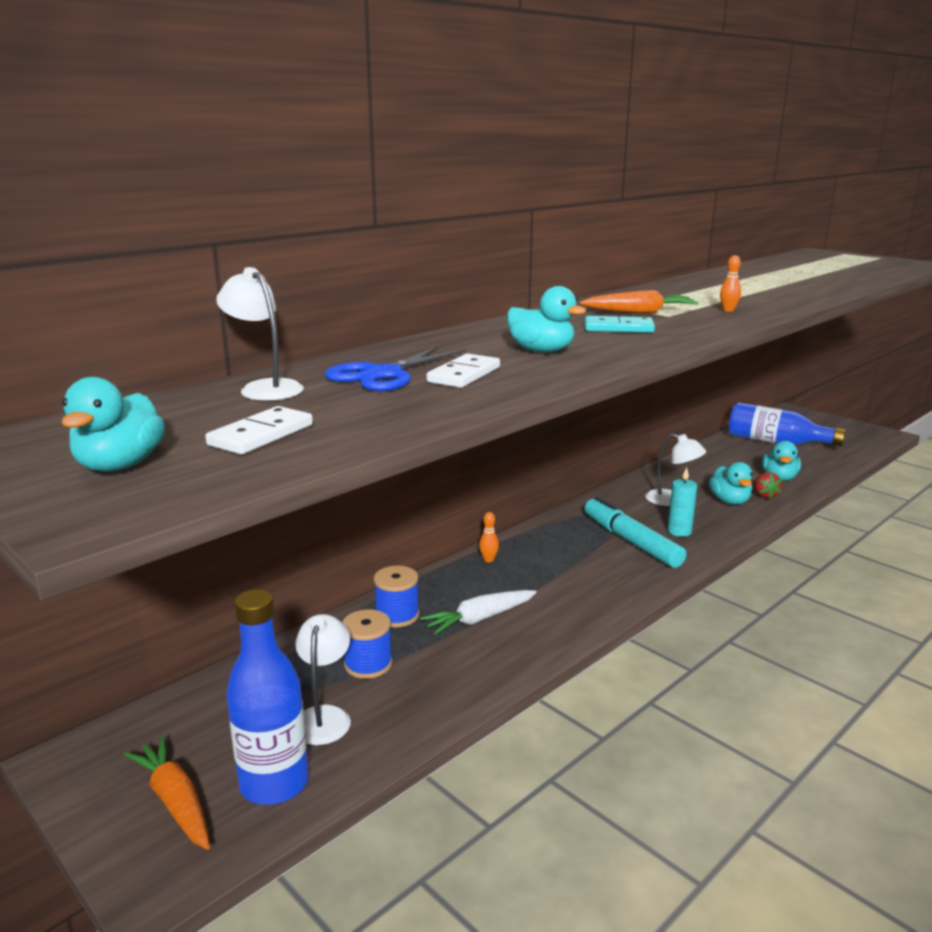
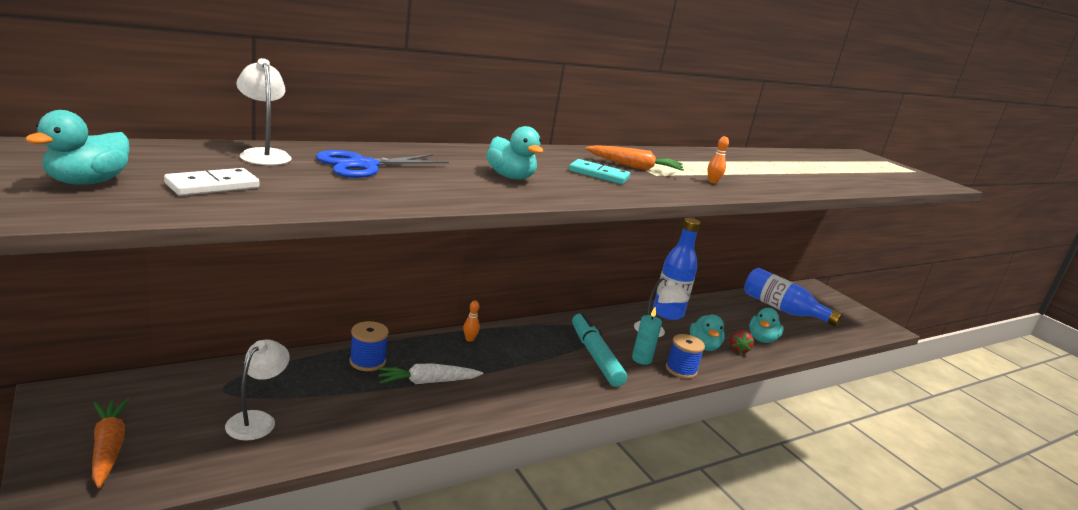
camera: 10 degrees right, 0 degrees up
(274, 783) = (185, 457): blue bottle -> blue bottle (667, 313)
(368, 664) = (318, 391): blue spool -> blue spool (681, 370)
(464, 375) = (423, 180): white domino -> none

